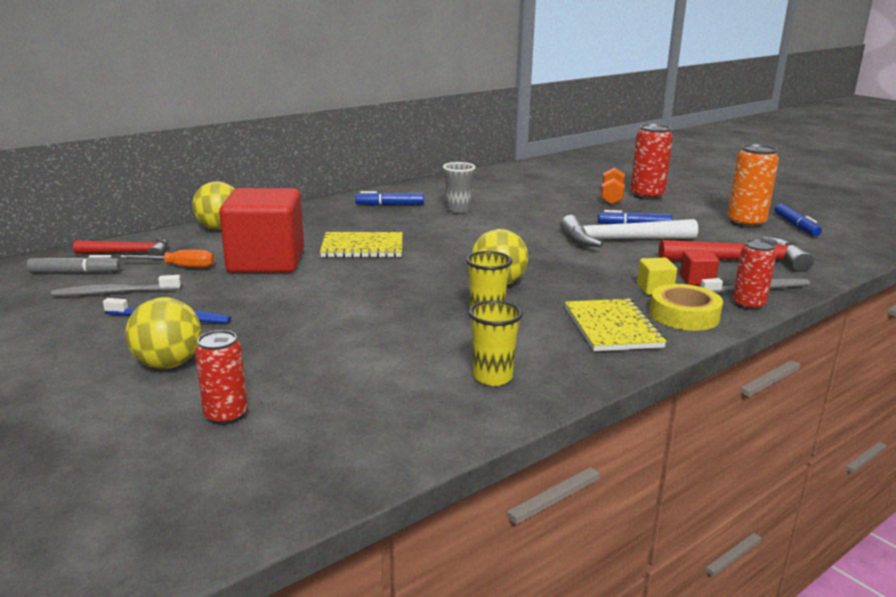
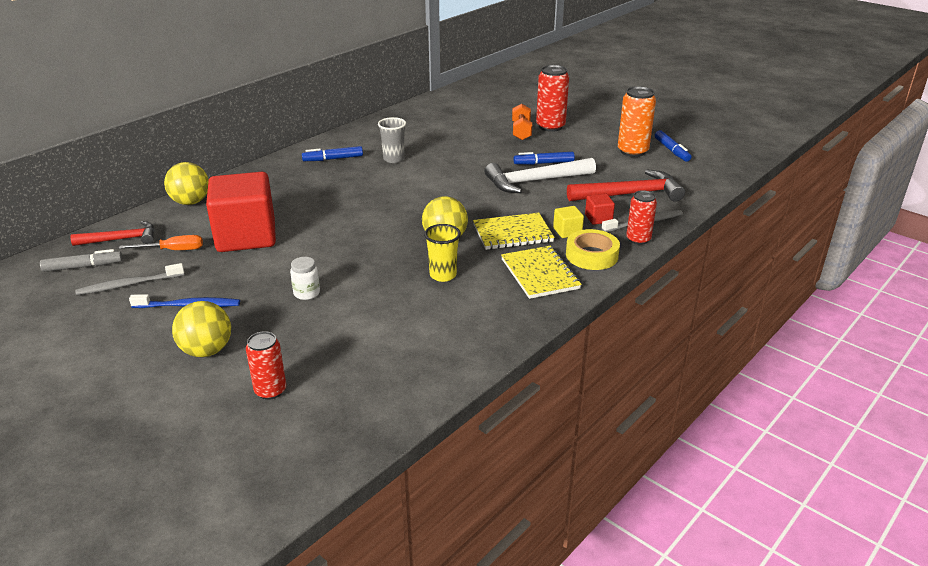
camera: 10 degrees left, 10 degrees up
(313, 319) = (307, 293): none -> white jar
(362, 248) = (323, 212): yellow notebook -> yellow notebook (512, 233)
(492, 377) = (459, 331): yellow cup -> none

